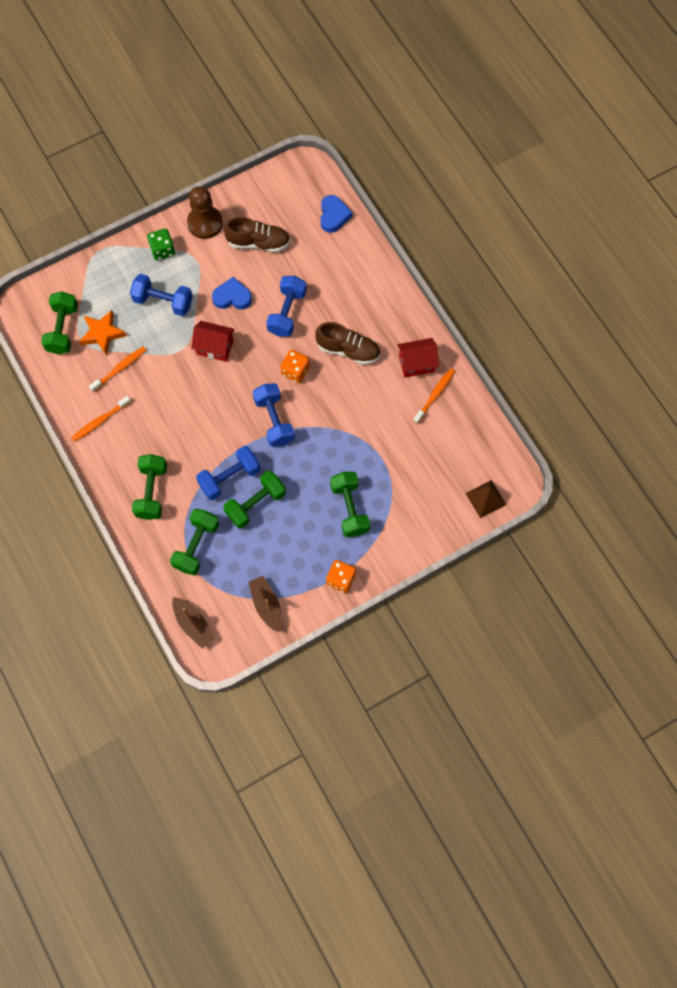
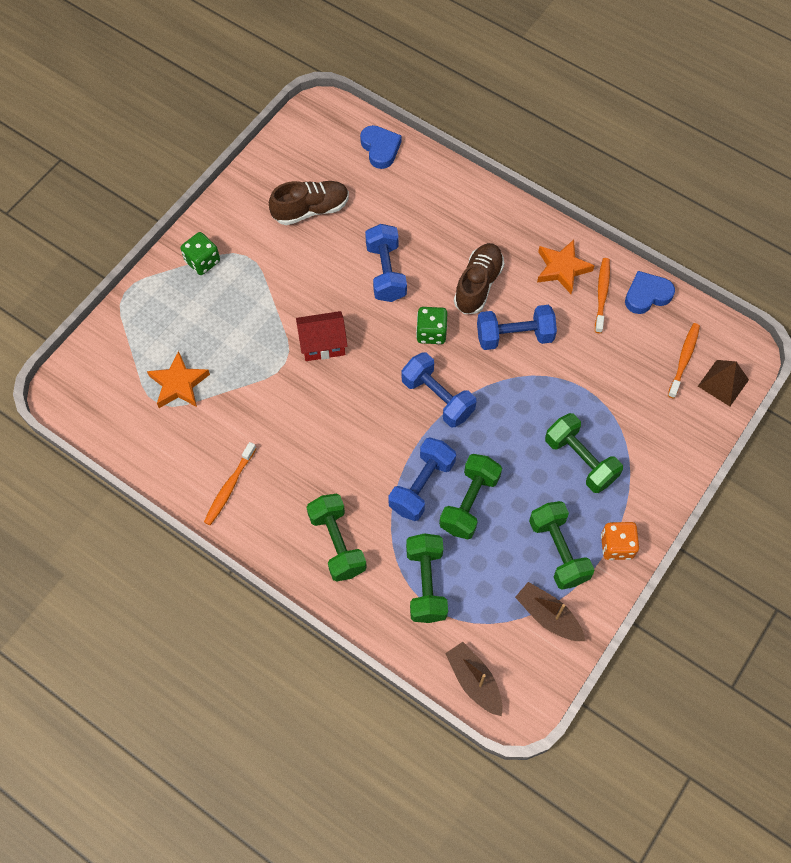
camera: 25 degrees left, 5 degrees down
(63, 329) = (127, 399): green dumbbell -> green dumbbell (558, 551)
(120, 368) = (221, 415): orange toothbrush -> orange toothbrush (684, 359)
(163, 301) = (234, 318): blue dumbbell -> blue dumbbell (514, 336)
(193, 624) = (474, 681): brown boat -> brown boat turned 150 degrees counterclockwise
(205, 223) = (237, 212): brown pawn -> none
(232, 297) = (313, 280): blue heart -> blue heart (647, 295)
(295, 371) = (431, 333): orange dice -> green dice
(348, 350) = (478, 285): brown shoe -> brown shoe turned 60 degrees counterclockwise
(416, 364) = (562, 269): red house -> orange star

